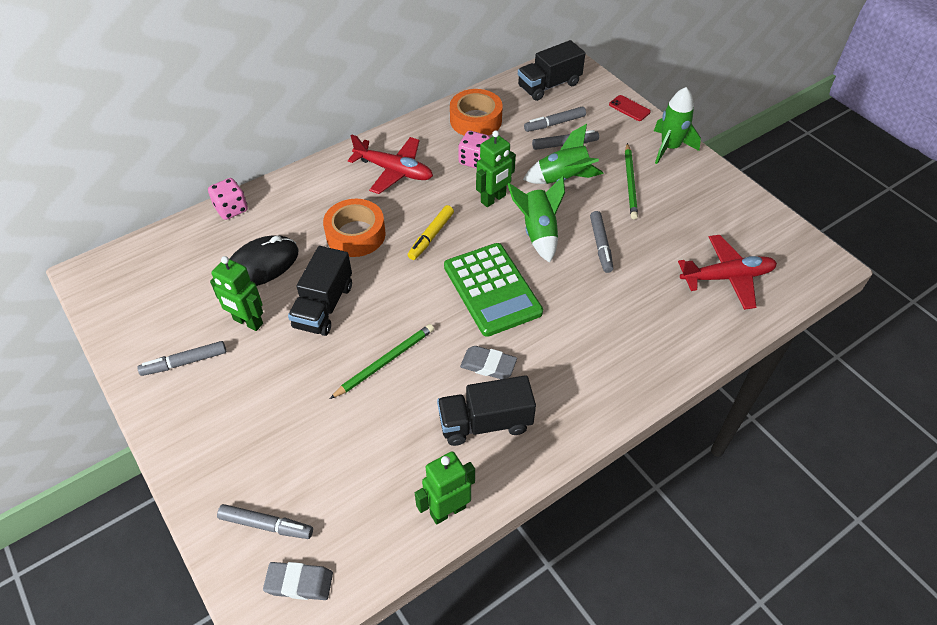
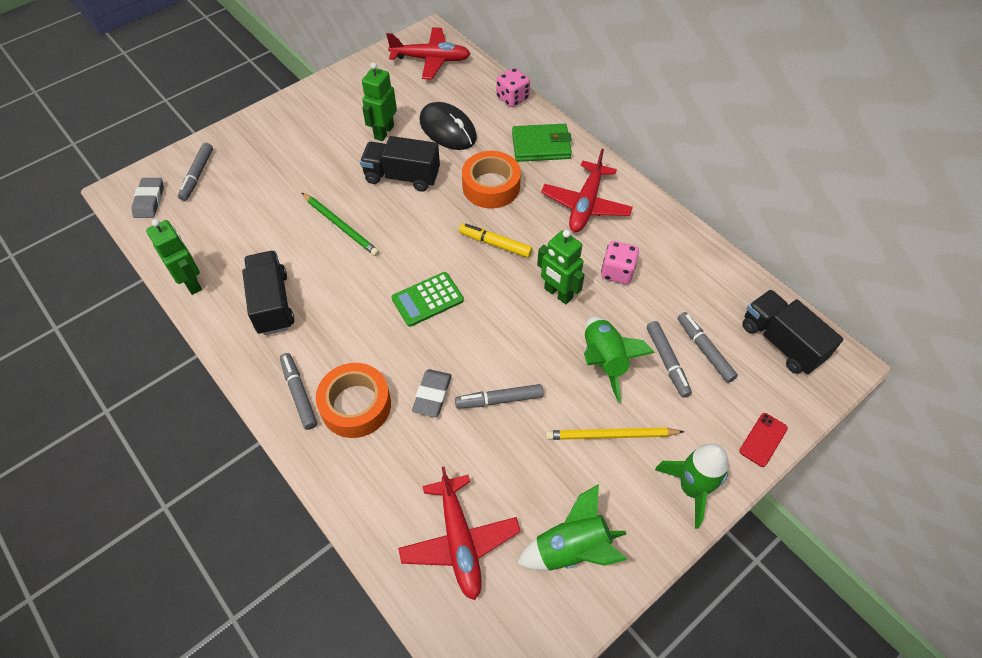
camera: 85 degrees right, 5 degrees up
(136, 275) = (431, 59): none -> red plane
(184, 362) = (343, 104): grey marker -> grey marker (299, 393)
(309, 193) = (541, 146): none -> green wallet
(476, 120) = (688, 269): orange tape -> orange tape (356, 405)
(488, 365) = (334, 302): grey eraser -> grey eraser (432, 395)
(492, 289) = (427, 299): green calculator -> green calculator, size x0.61
(538, 232) = (512, 337): green rocket -> green rocket (572, 549)
(630, 183) = (611, 435): green pencil -> yellow pencil

